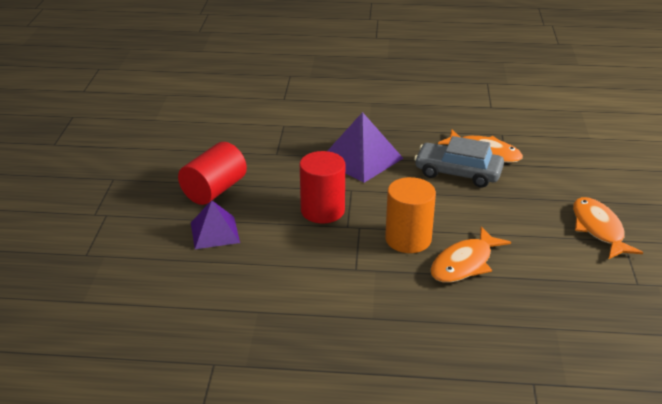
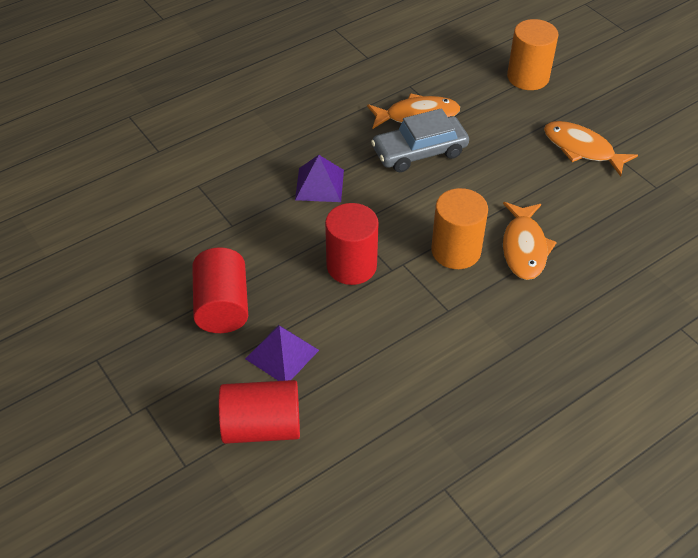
camera: 40 degrees left, 15 degrees up
(152, 261) = (262, 426): none -> red cylinder
(361, 159) = (319, 184): purple pyramid -> purple pyramid, size x0.66
(609, 167) = (528, 77): none -> orange cylinder

